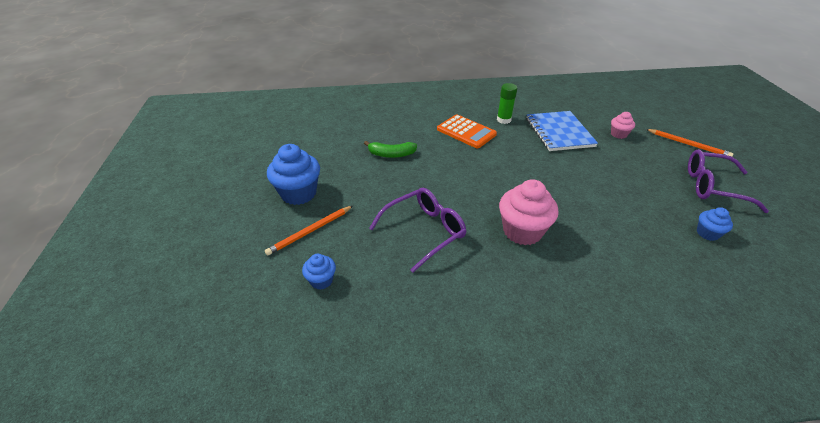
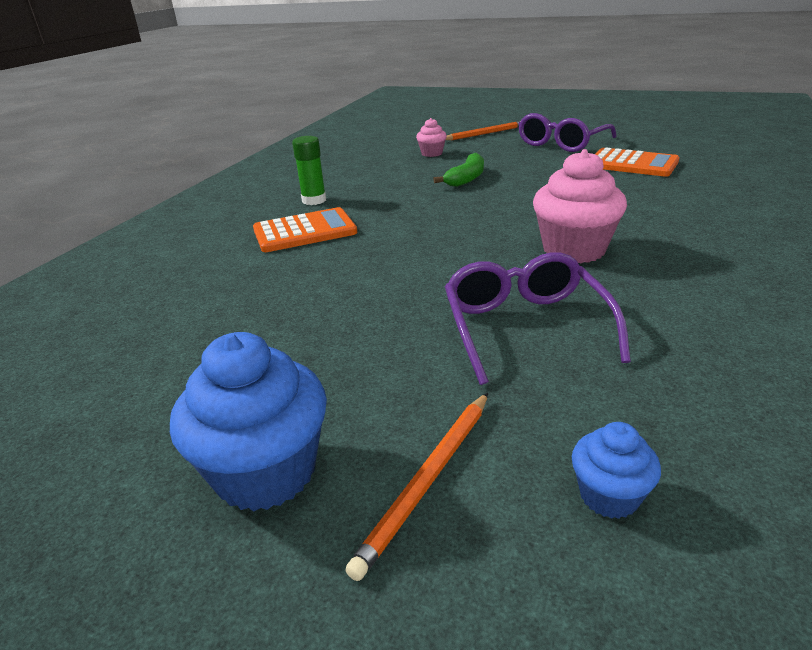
camera: 60 degrees left, 10 degrees down
(310, 231) = (428, 480): orange pencil -> orange pencil turned 45 degrees clockwise
(391, 154) = (276, 310): green banana -> green banana (466, 178)
(559, 132) = (389, 178): blue notebook -> none
(707, 233) = (632, 164): blue cupcake -> orange calculator

